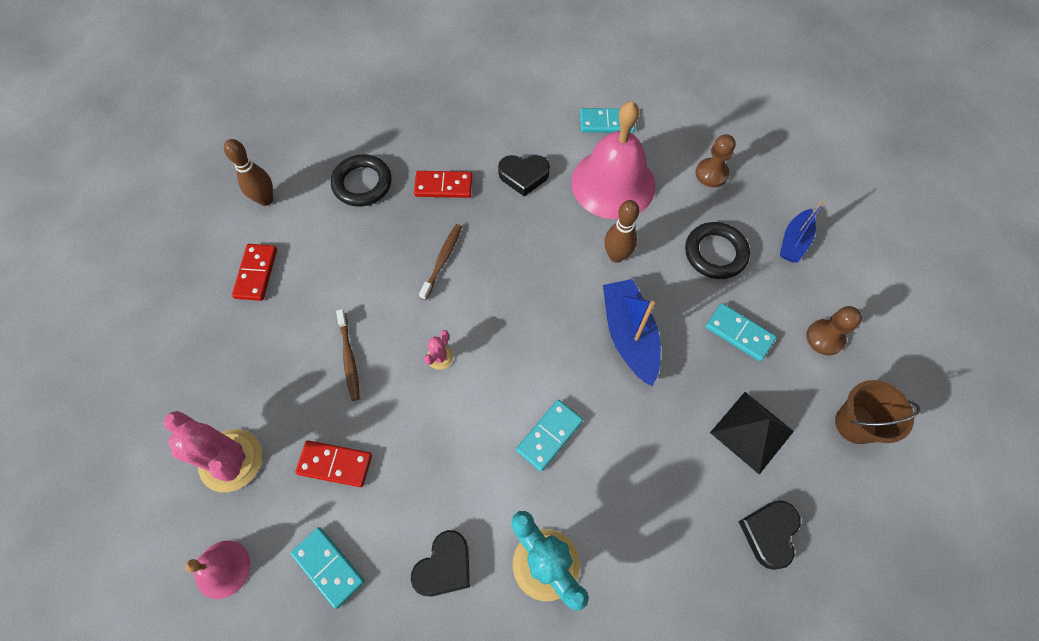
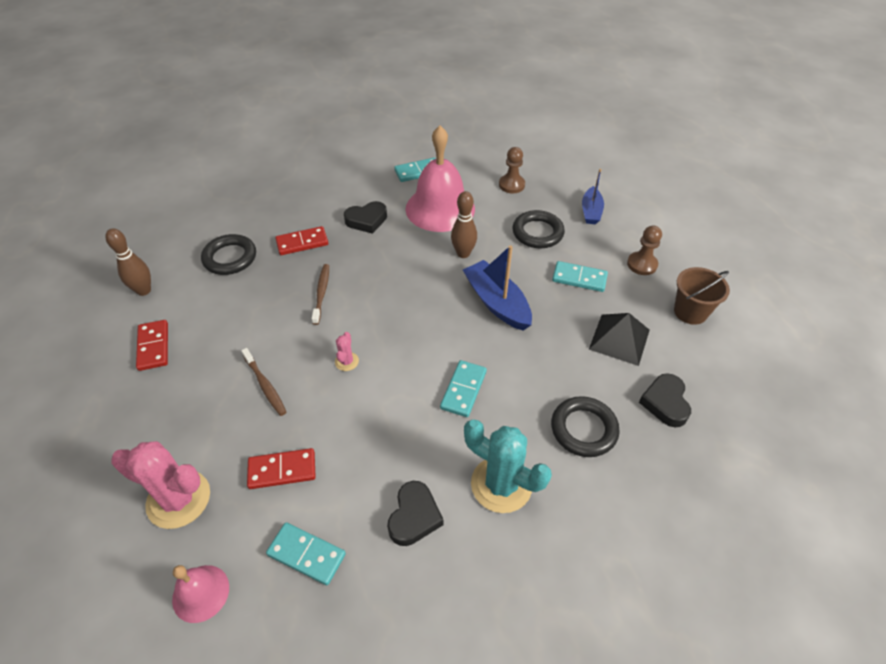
camera: 20 degrees left, 15 degrees down
(661, 532) = (583, 429): none -> black ring

